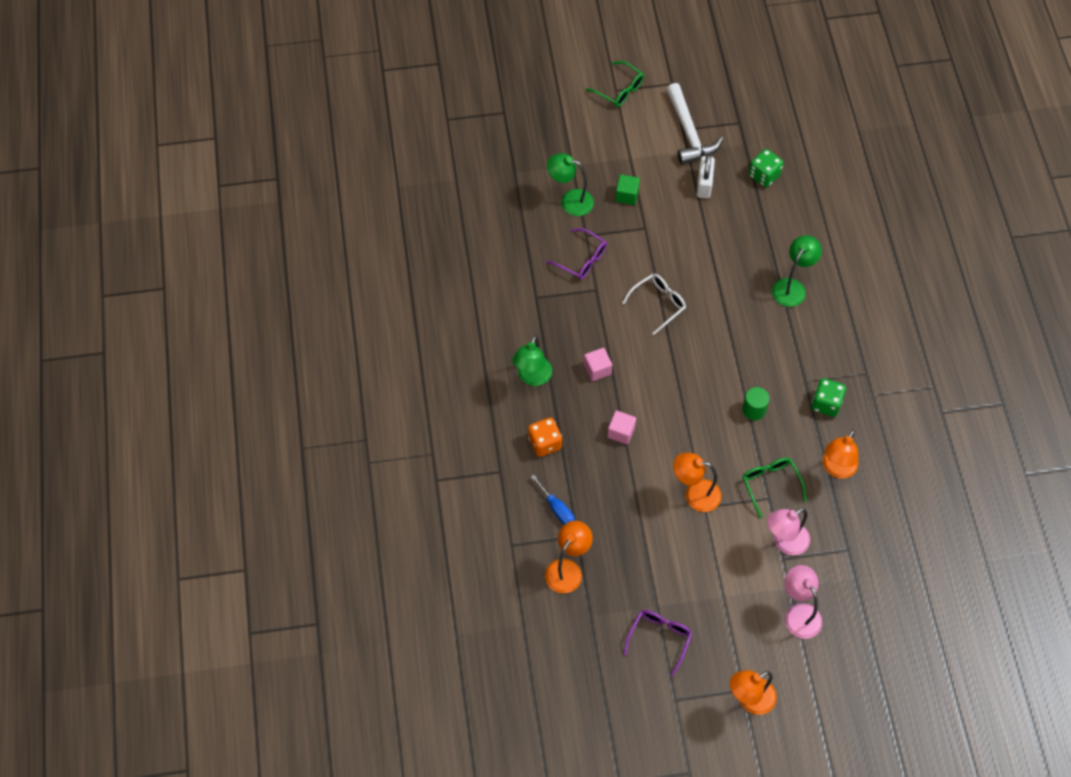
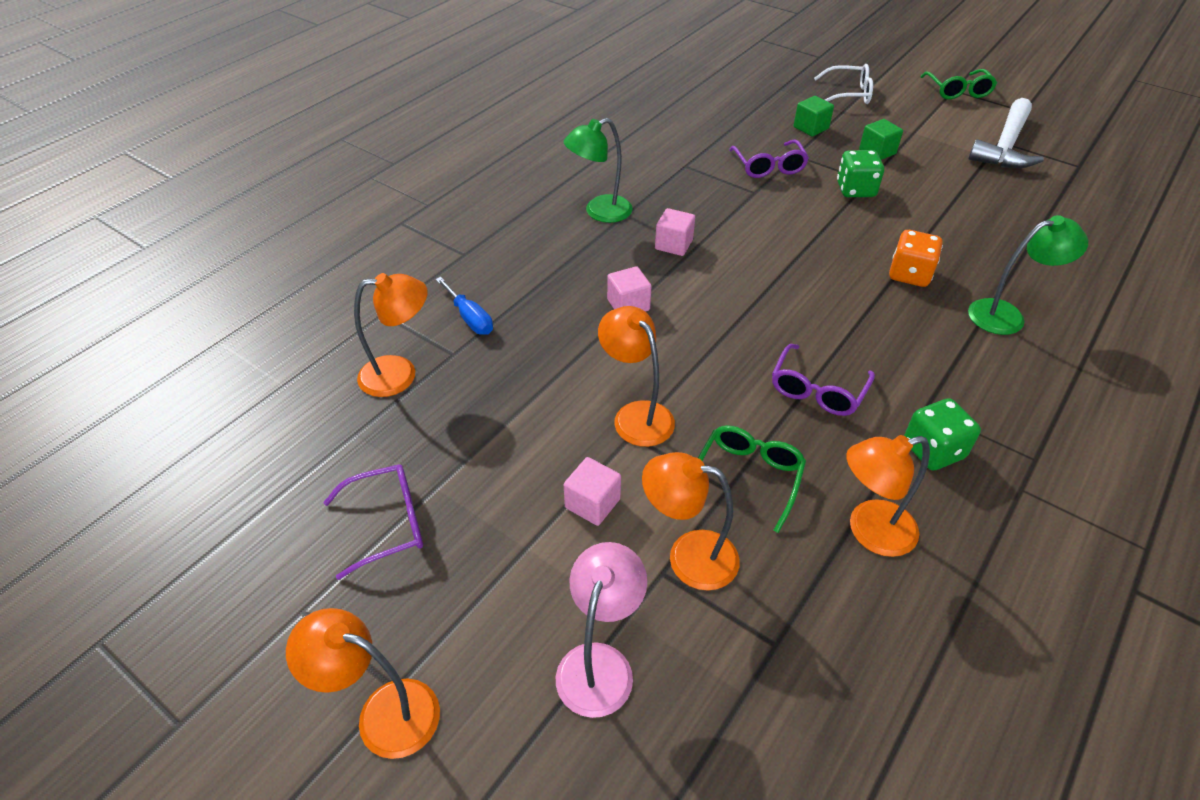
camera: 45 degrees right, 15 degrees down
(544, 443) = (538, 262): orange dice -> orange dice (909, 274)
(557, 509) = (470, 318): blue screwdriver -> blue screwdriver turned 45 degrees counterclockwise
(570, 200) = (811, 128): green lamp -> green cube
(658, 304) = (810, 237): white glasses -> white glasses (848, 94)
(704, 184) = (980, 185): white padlock -> none
(725, 553) = (592, 503): none -> pink cube
(754, 410) = (818, 389): green cylinder -> purple glasses
(764, 175) = (1069, 214): green dice -> green dice (855, 190)
(784, 542) = (688, 556): pink lamp -> orange lamp

